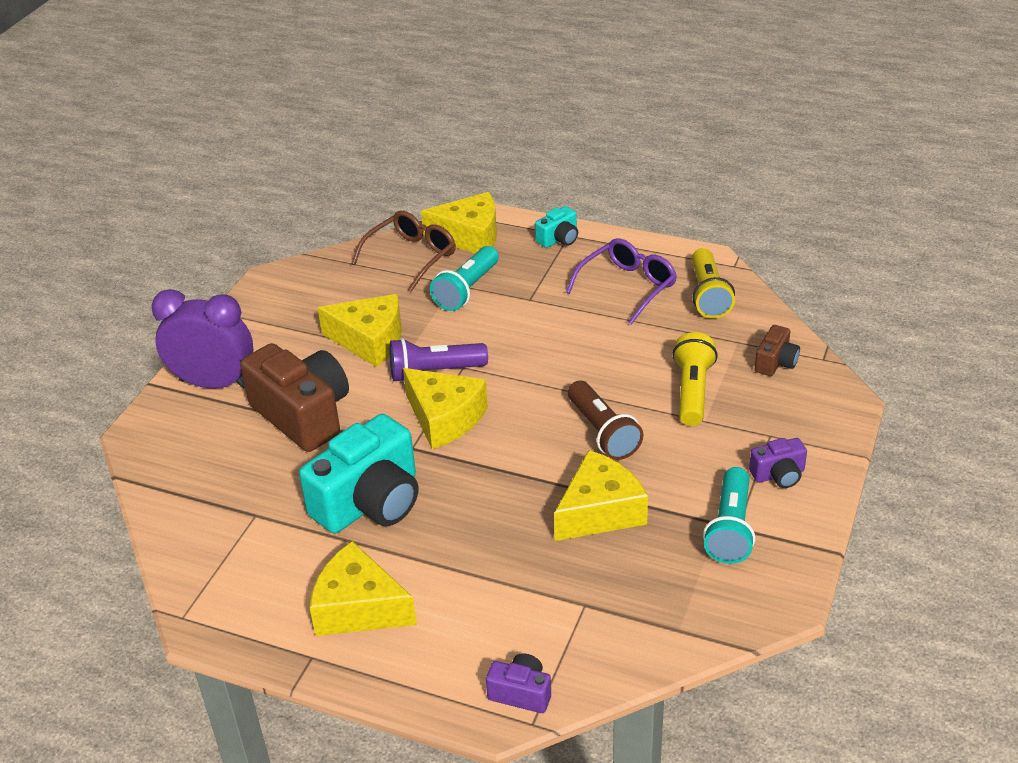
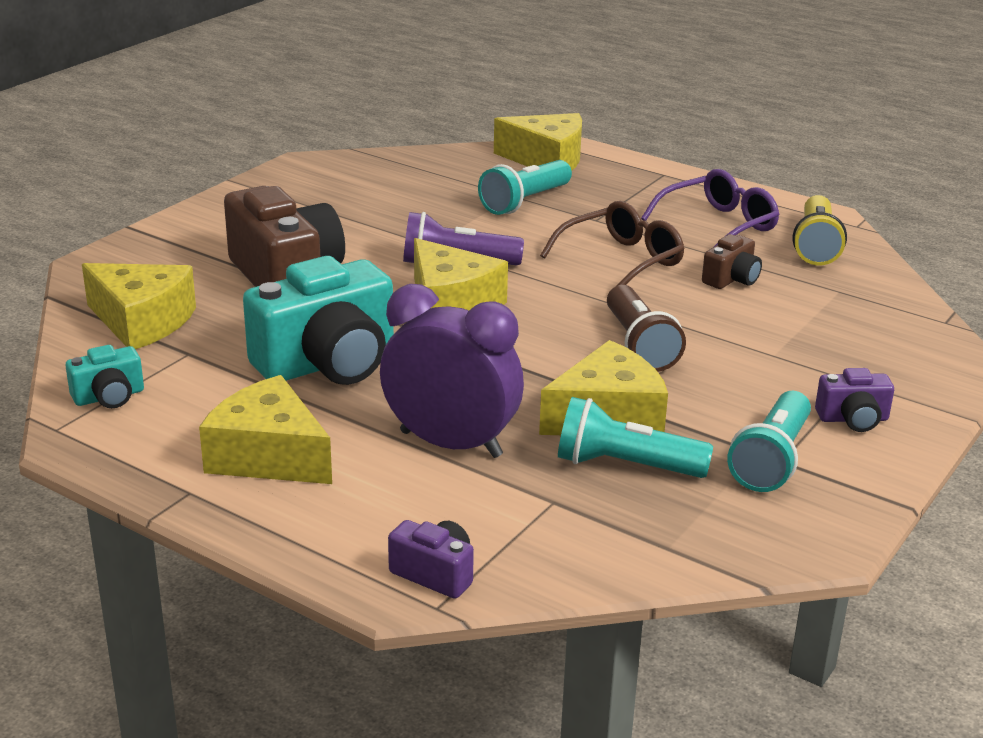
camera: 10 degrees right, 10 degrees down
(214, 383) = (199, 236): purple clock -> purple clock (451, 444)
(369, 341) = (393, 227): yellow cheese -> yellow cheese (142, 322)
(411, 256) = (473, 167): brown glasses -> brown glasses (622, 261)
(559, 239) = (651, 175): turquoise camera -> turquoise camera (109, 397)
(627, 558) = (625, 466): none -> turquoise flashlight
(692, 391) = (766, 326): yellow flashlight -> none
(775, 362) = (882, 316): brown camera -> brown camera (731, 279)

